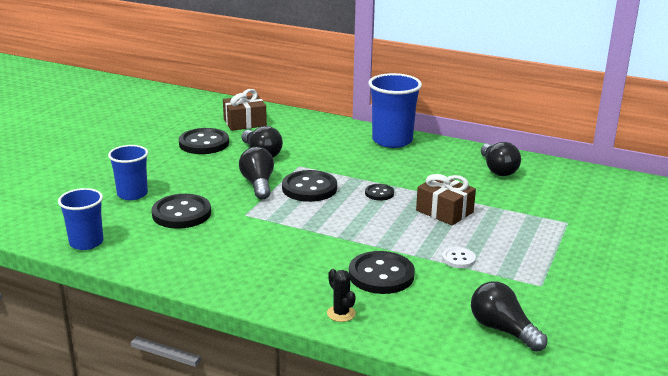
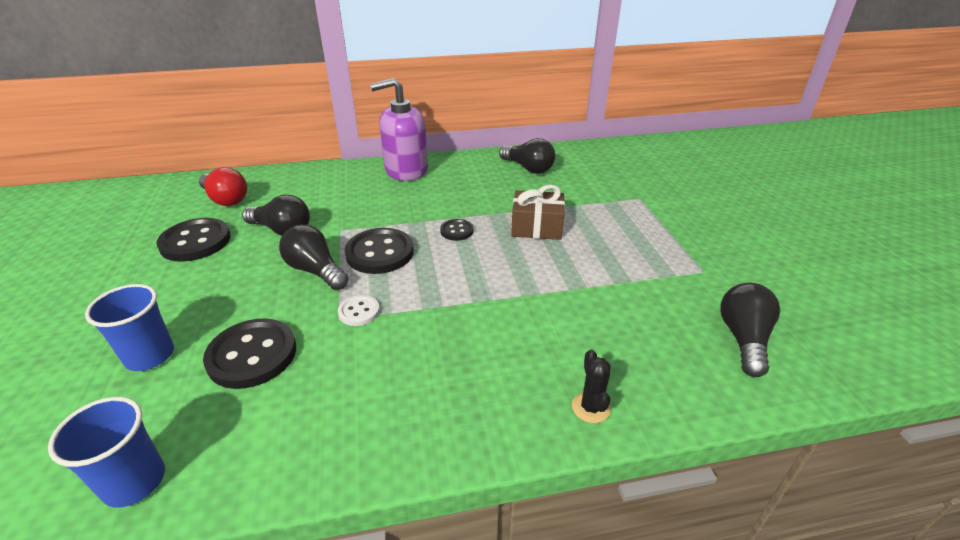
camera: 35 degrees left, 10 degrees up
(245, 122) = (226, 199): brown gift -> red light bulb
(341, 313) = (590, 407): black cactus -> black cactus turned 60 degrees clockwise
(381, 275) = (568, 330): black button -> none
(392, 140) = (406, 170): blue cup -> purple soap dispenser
(458, 259) = (610, 275): white button -> white button (359, 312)
(503, 330) = (743, 339): black light bulb -> black light bulb turned 90 degrees clockwise

